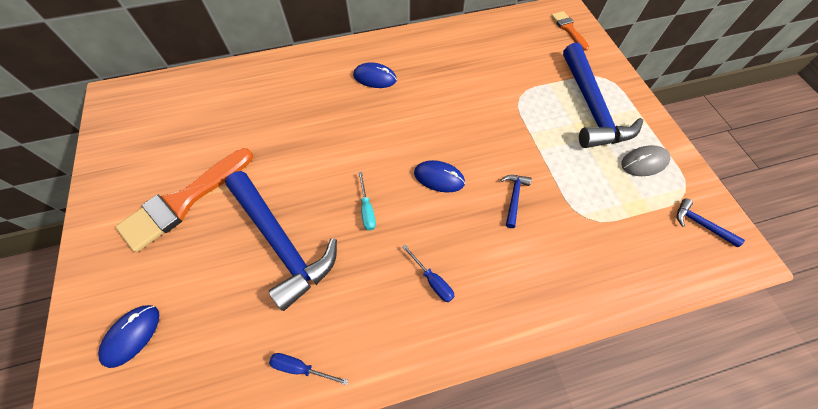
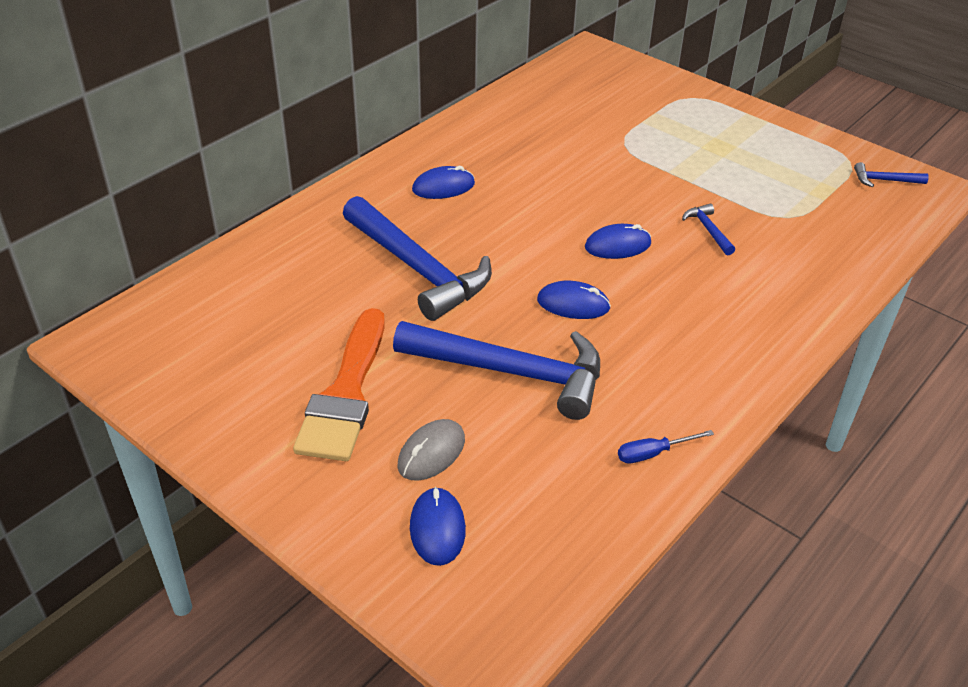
camera: 35 degrees left, 20 degrees down
(367, 210) = (573, 304): turquoise screwdriver -> blue mouse
(432, 281) = (702, 328): blue screwdriver -> none
(568, 29) = (611, 66): orange brush -> none
(591, 107) = (704, 127): blue hammer -> blue hammer (418, 269)
(644, 162) = (795, 153): grey mouse -> grey mouse (431, 453)

